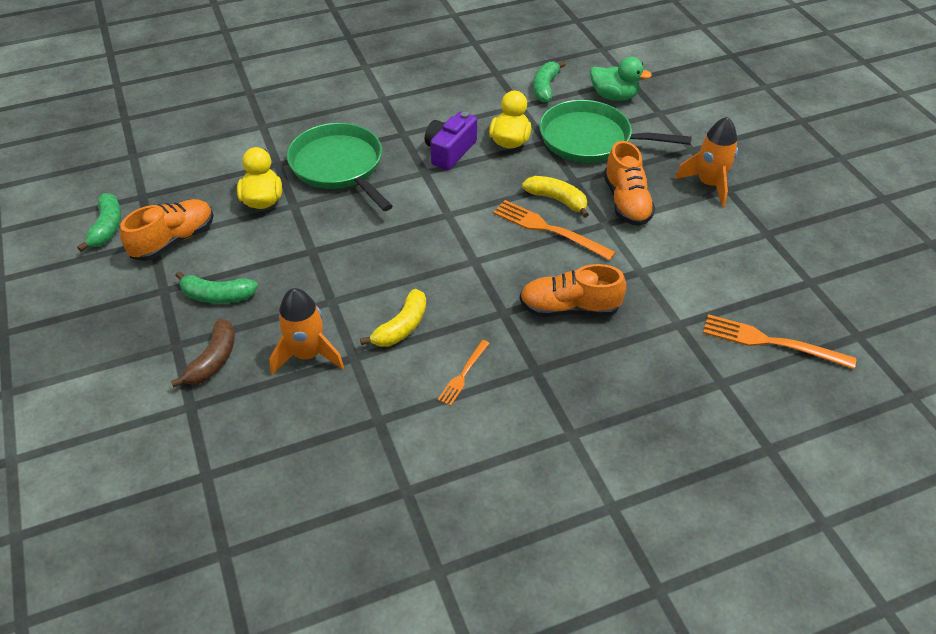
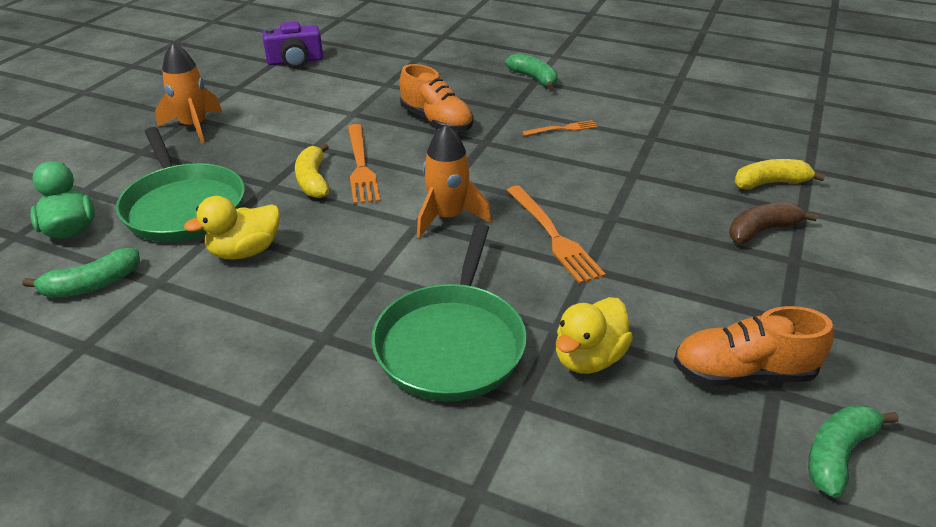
camera: 135 degrees left, 10 degrees down
(217, 296) = (724, 280): green banana -> green banana (534, 78)
(307, 354) = (670, 193): orange rocket -> orange rocket (447, 217)
(402, 327) = (572, 171): yellow banana -> yellow banana (770, 183)
(450, 151) = (315, 280): purple camera -> purple camera (295, 61)
(626, 202) = (270, 150): orange shoe -> none
(771, 342) = (356, 56): orange fork -> orange fork (553, 236)

